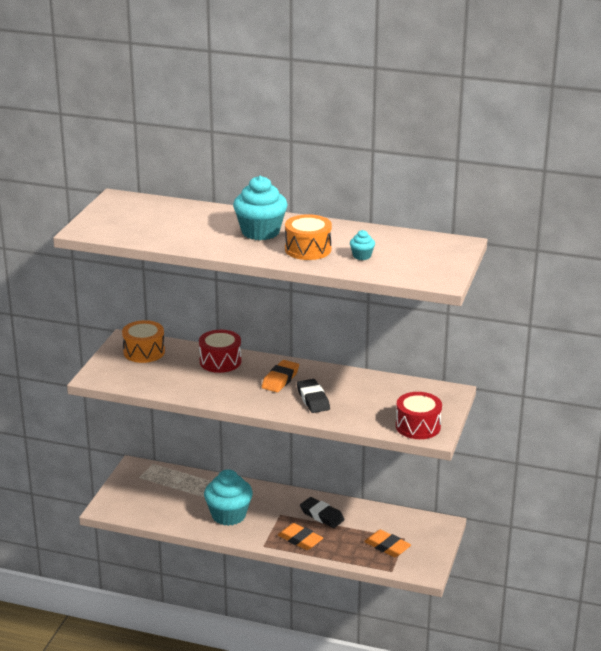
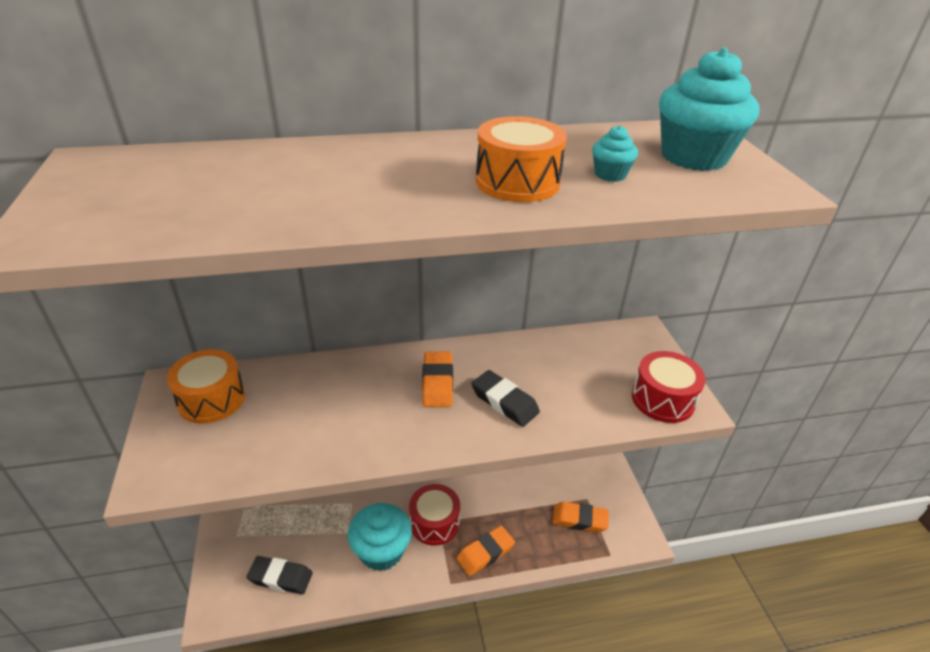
camera: 30 degrees left, 10 degrees up
(220, 361) = (336, 379): red drum -> red drum (434, 522)
(260, 232) = (407, 169): turquoise cupcake -> turquoise cupcake (693, 157)
(300, 540) = (485, 553): orange eraser -> orange eraser turned 45 degrees counterclockwise
(322, 515) = (484, 504): black eraser -> black eraser (280, 577)

